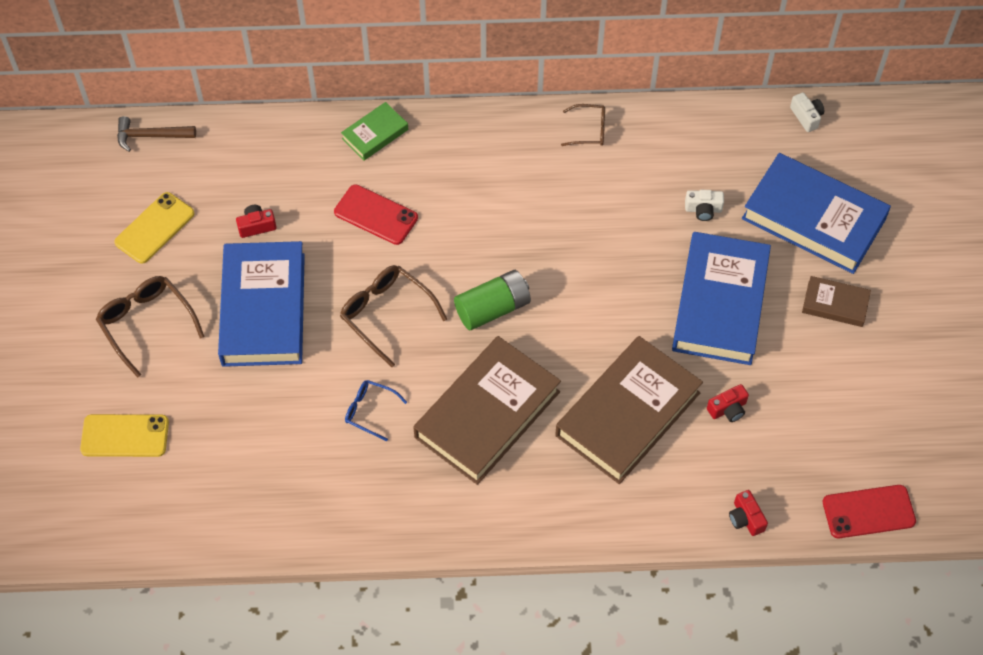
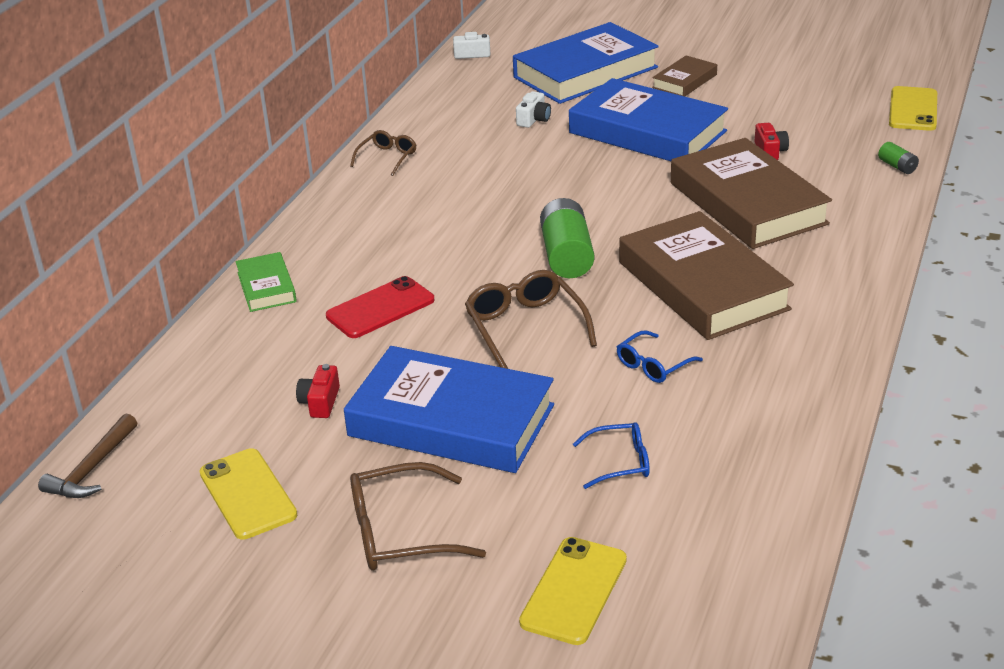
camera: 65 degrees left, 25 degrees down
(253, 423) = (620, 462): none -> blue glasses
(386, 314) = (525, 327): brown glasses -> brown glasses turned 90 degrees clockwise
(745, 518) = (897, 166): red camera -> green battery
(868, 512) = (913, 109): red phone -> yellow phone

